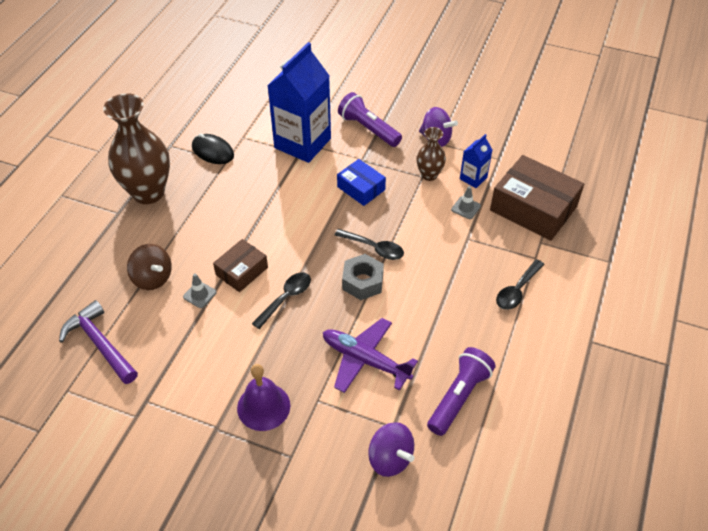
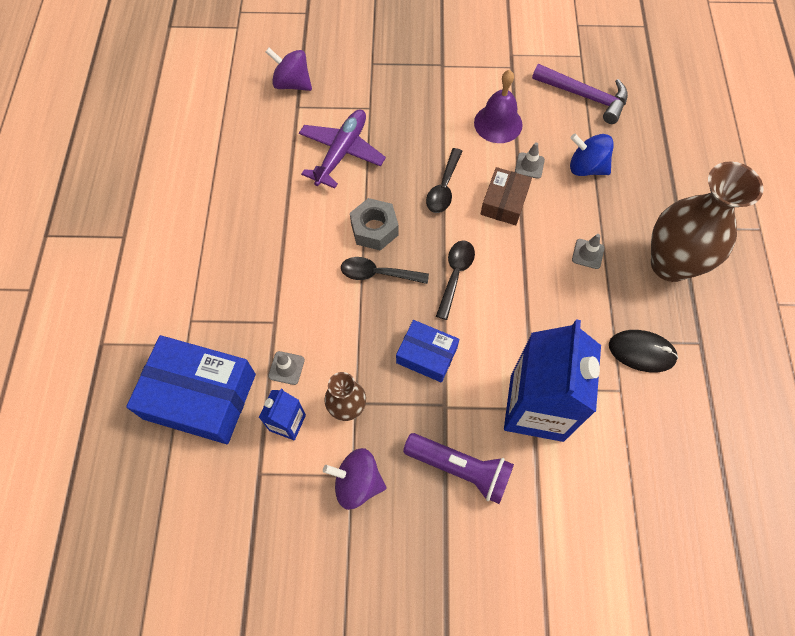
camera: 160 degrees right, 15 degrees up
(152, 278) = (586, 167): brown spinning top -> blue spinning top
(203, 215) = (588, 254): none -> grey traffic cone
(263, 406) = (413, 90): purple bell -> purple bell (498, 123)
(365, 360) = (341, 152): purple plane -> purple plane turned 75 degrees counterclockwise
(459, 397) = (246, 146): purple flashlight -> none
(517, 290) = (206, 271): black spoon -> black spoon (455, 275)
(533, 208) = (200, 396): brown box -> blue box

